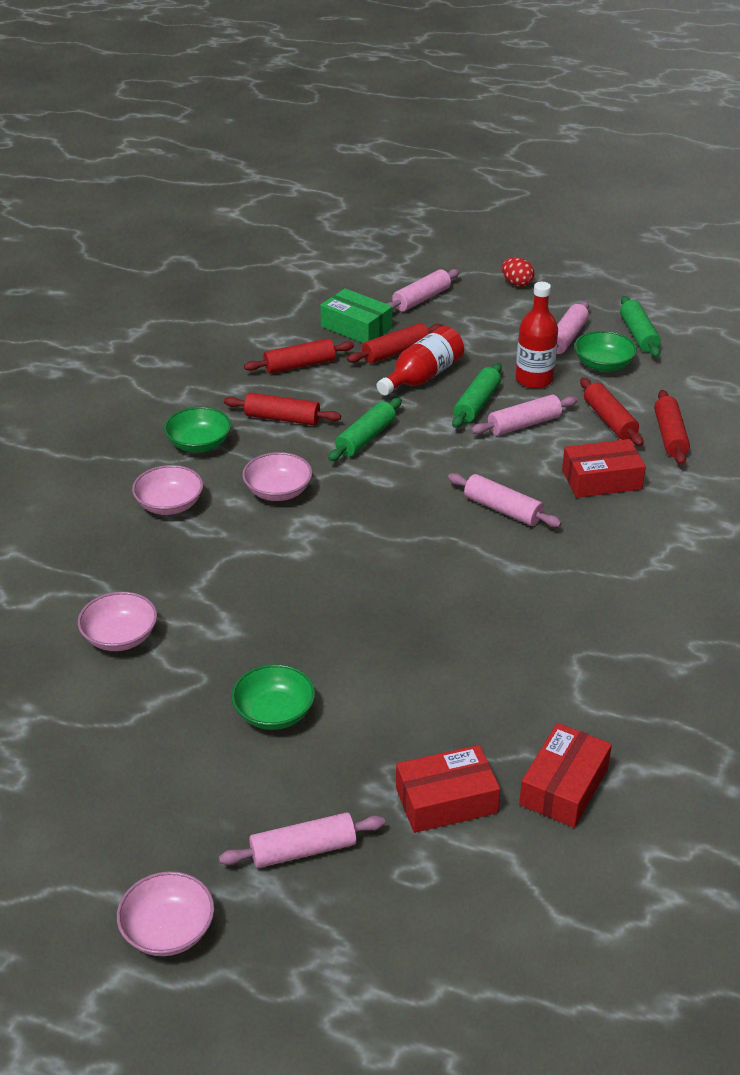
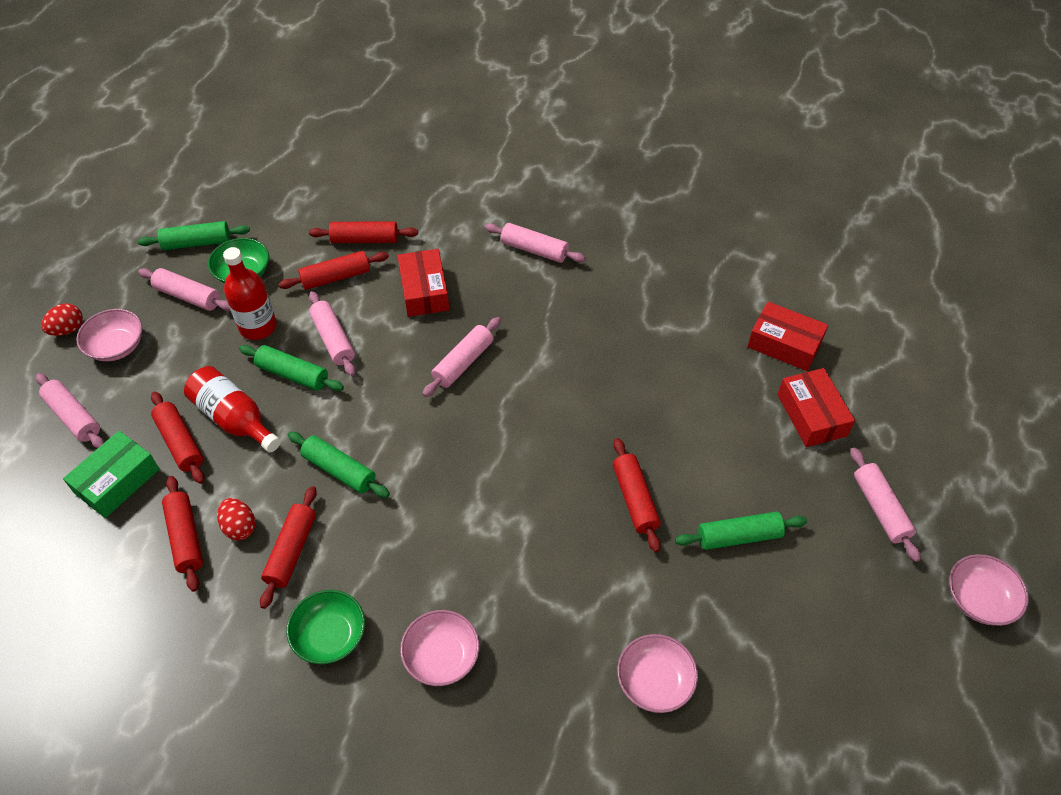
camera: 90 degrees left, 15 degrees up
(274, 713) = (738, 536): green bowl -> green rolling pin
(278, 491) = (424, 548): pink bowl -> pink bowl (116, 346)
(308, 390) = (240, 527): none -> red egg
(326, 632) = (635, 499): none -> red rolling pin
(686, 561) = (534, 250): none -> pink rolling pin

